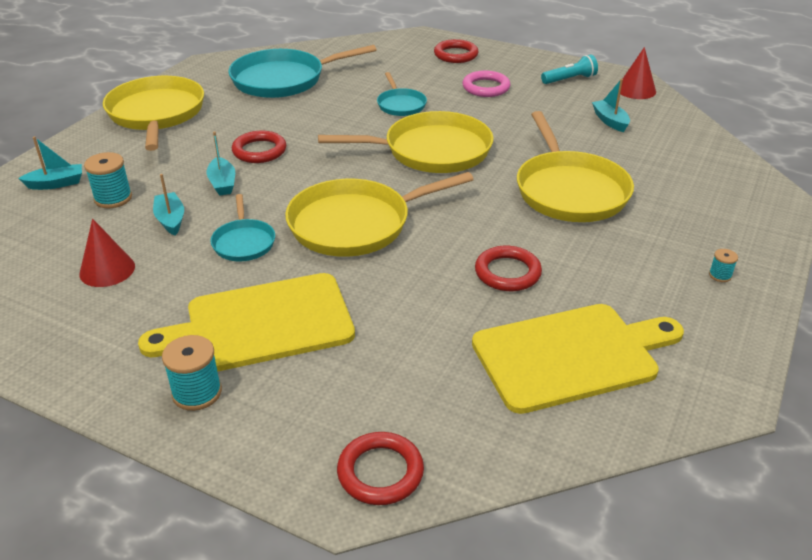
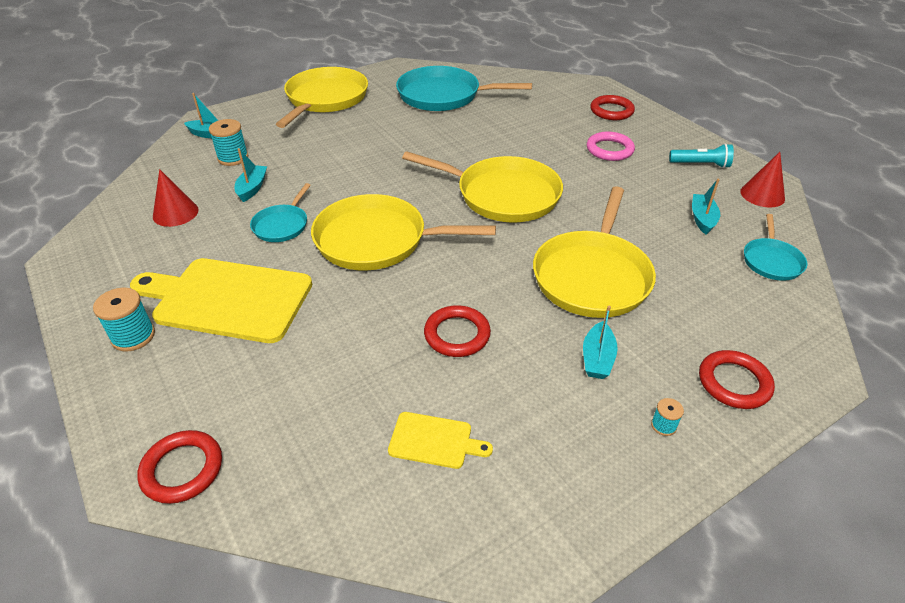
camera: 30 degrees right, 5 degrees up
(222, 183) = (315, 170): turquoise boat -> turquoise boat (597, 358)
(259, 151) = (367, 151): red ring -> red ring (734, 383)
(401, 105) = (517, 144): turquoise pan -> turquoise pan (771, 261)
(571, 355) = (434, 440): yellow cutting board -> yellow cutting board, size x0.46

